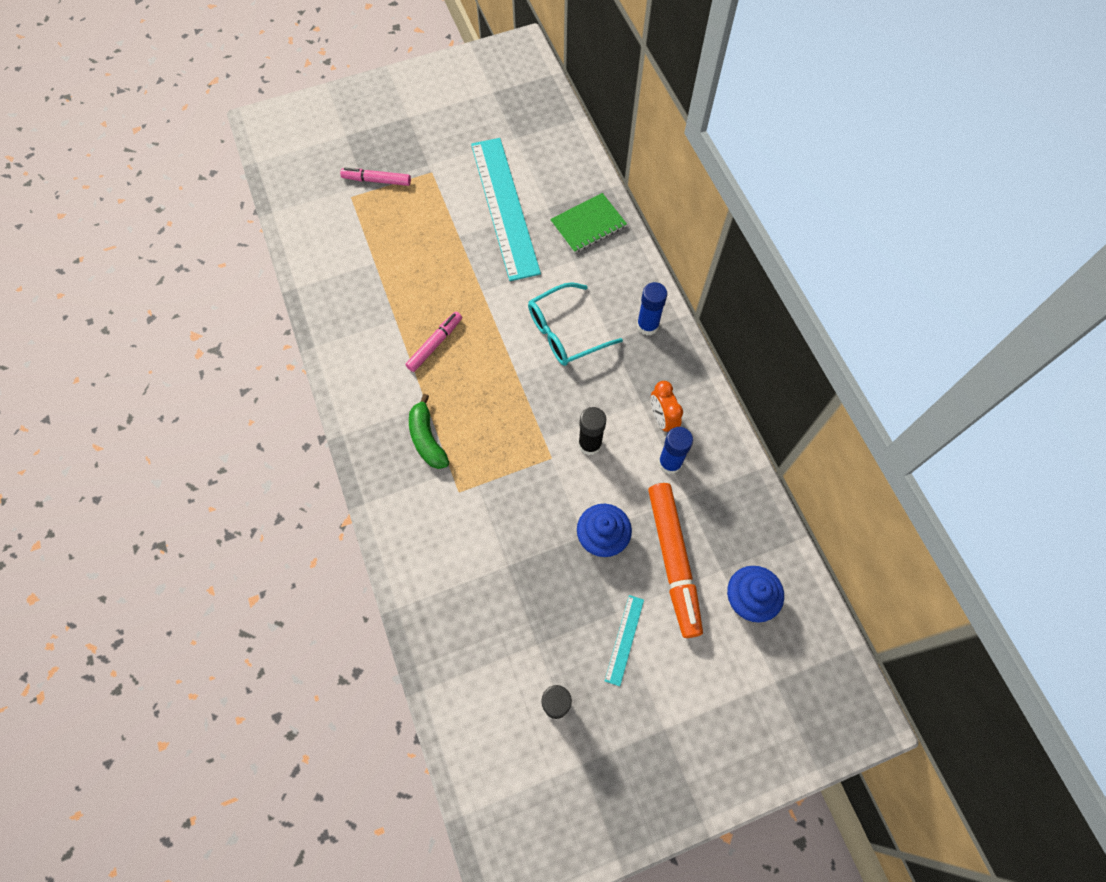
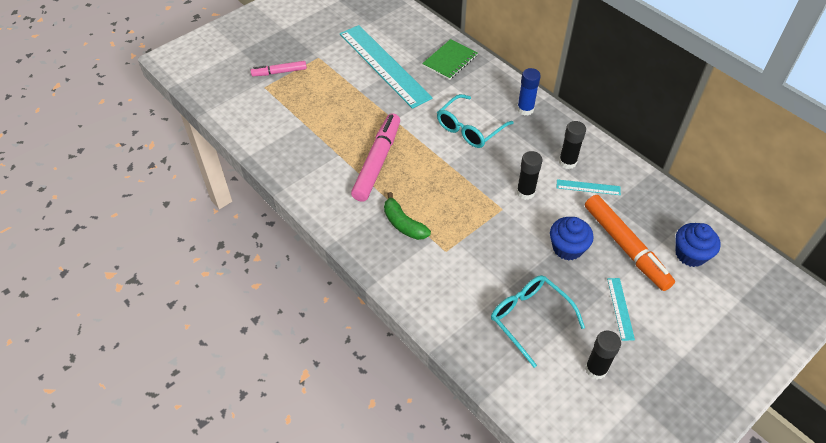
camera: 20 degrees left, 15 degrees down
(435, 344) = (377, 162): pink marker -> pink marker, size x1.79
(512, 613) = (529, 318): none -> turquoise glasses
(662, 419) = (567, 162): orange clock -> black glue stick
(670, 463) = (588, 187): blue glue stick -> turquoise ruler

